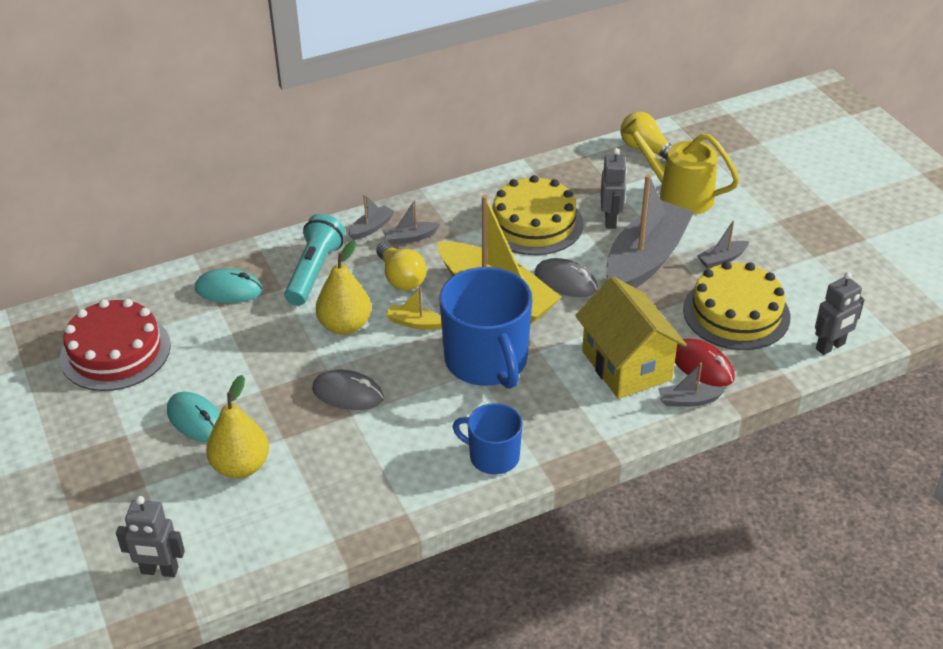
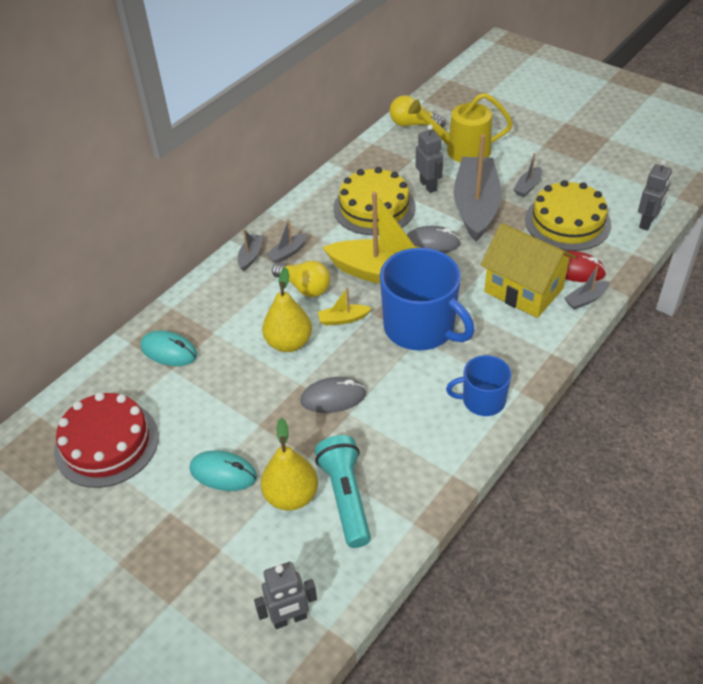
camera: 25 degrees left, 5 degrees up
(228, 290) = (169, 351): turquoise mouse -> turquoise mouse turned 45 degrees clockwise
(314, 271) = (230, 308): turquoise flashlight -> turquoise flashlight (346, 497)

